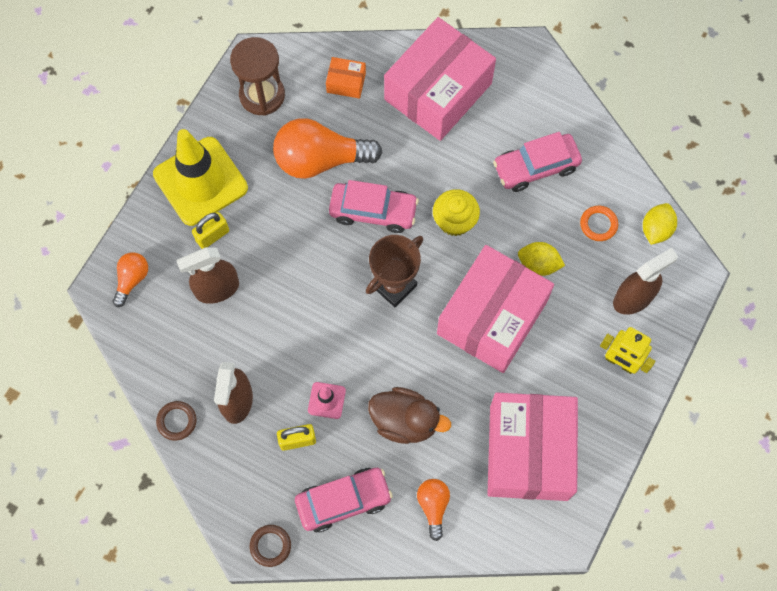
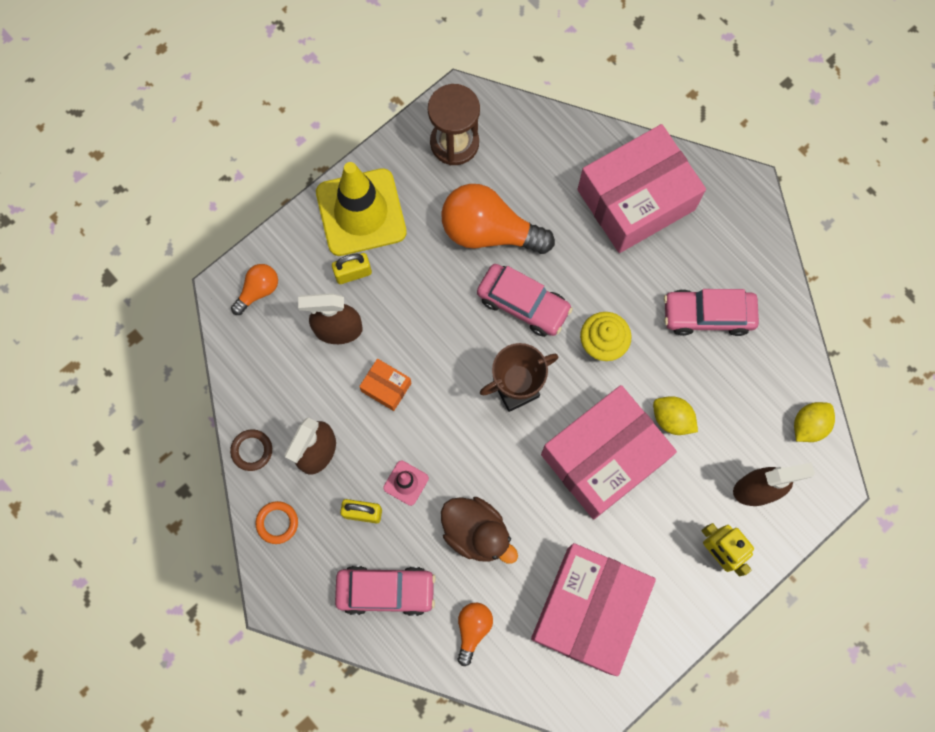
camera: 20 degrees right, 5 degrees up
(270, 546) = (298, 609): brown ring -> none
(346, 82) = (545, 158): orange box -> orange box (386, 387)
(598, 224) = (750, 399): orange ring -> orange ring (277, 523)

